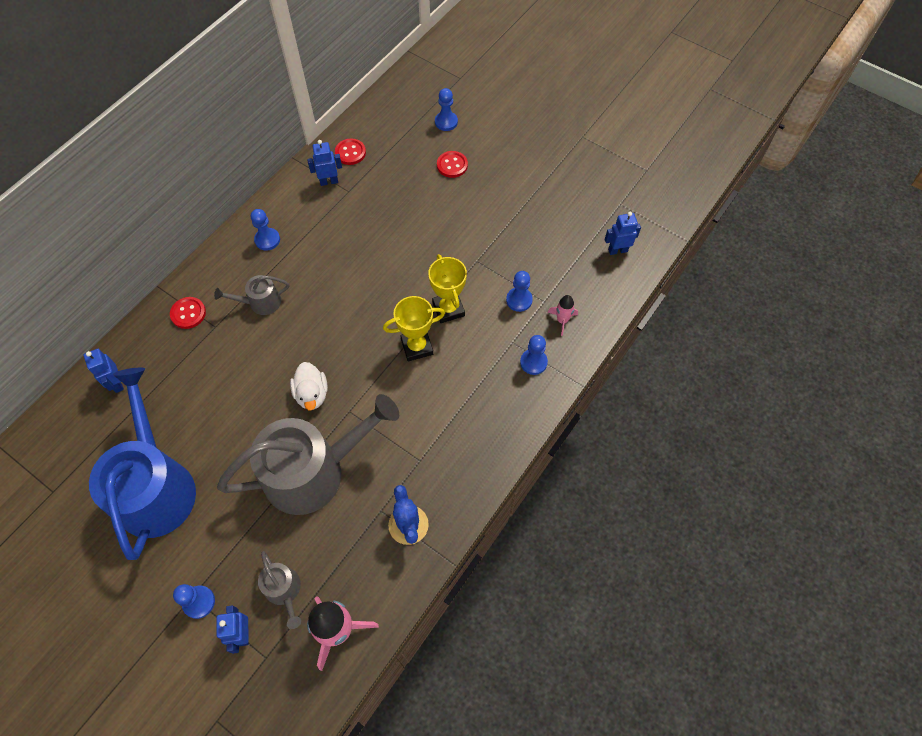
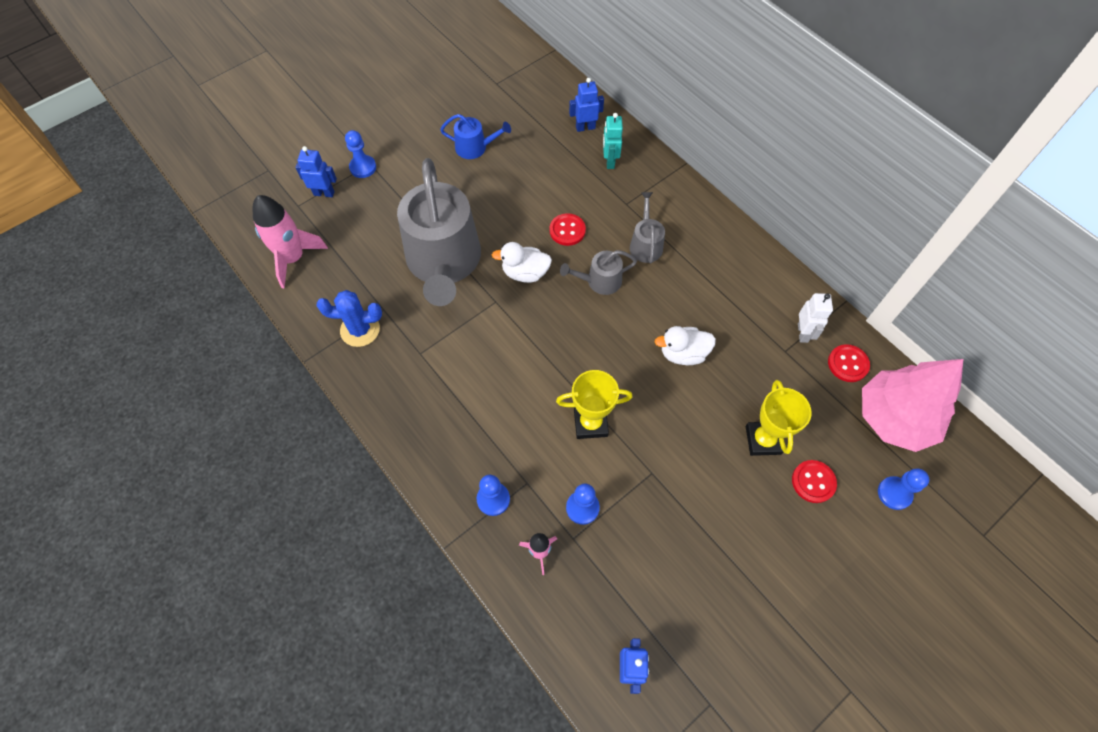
camera: 105 degrees right, 0 degrees up
(156, 486) = (475, 147): blue watering can -> blue watering can, size x0.44
(162, 351) = (609, 161): none -> turquoise robot
(188, 313) = (647, 184): red button -> red button (567, 230)
(267, 240) = (726, 260): blue pawn -> none
(284, 590) = (345, 225): grey watering can -> grey watering can (600, 281)
(329, 181) = (803, 333): blue robot -> white robot
(368, 257) = (683, 353): none -> white duck
(388, 124) = (894, 418): none -> pink tree
(417, 347) = (551, 379): yellow trophy -> yellow trophy (763, 440)

